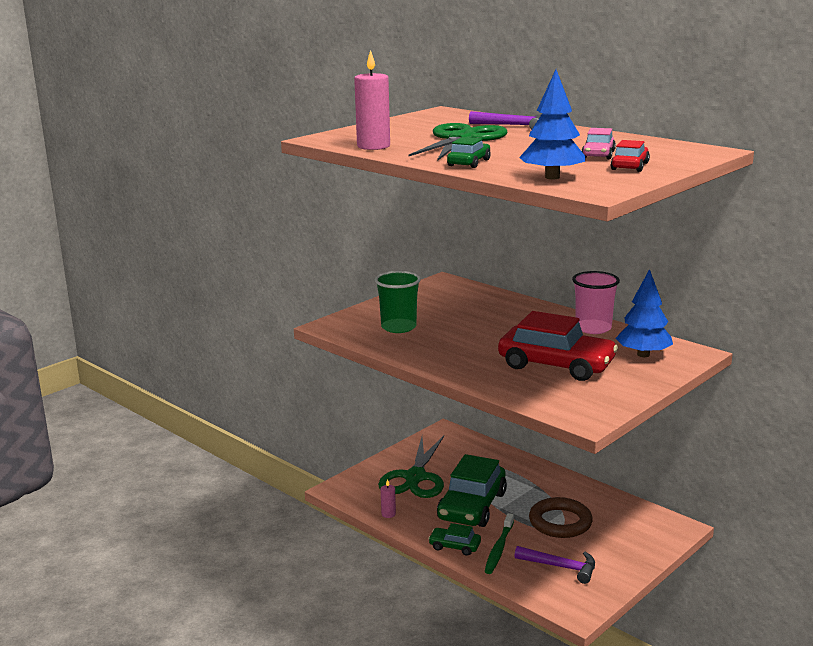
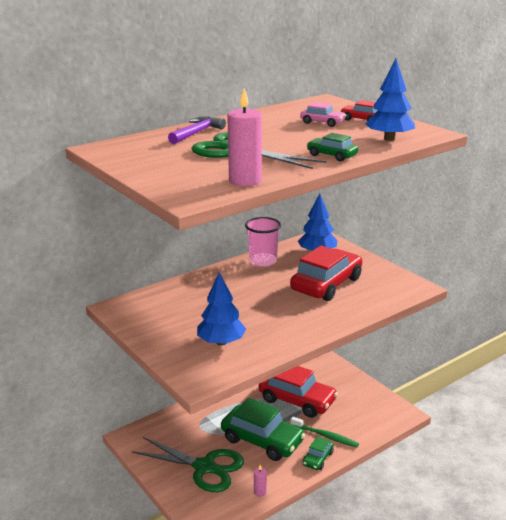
camera: 80 degrees left, 5 degrees up
(398, 327) = (221, 342): green cup -> blue tree
(560, 522) = (297, 400): brown ring -> red car
(560, 567) = (353, 411): purple hammer -> none

